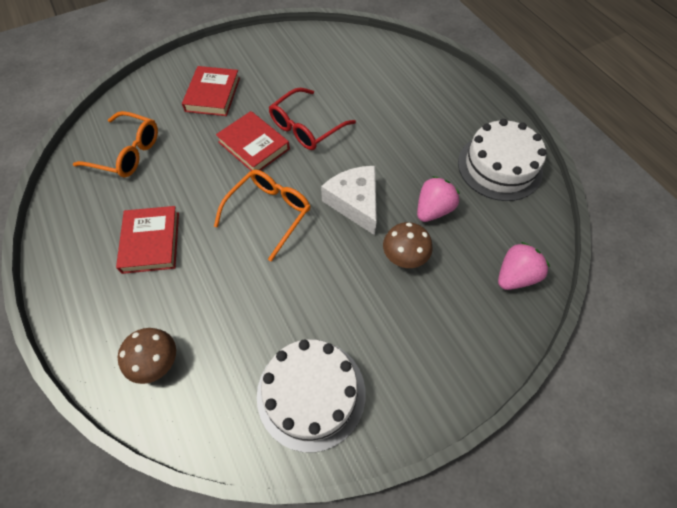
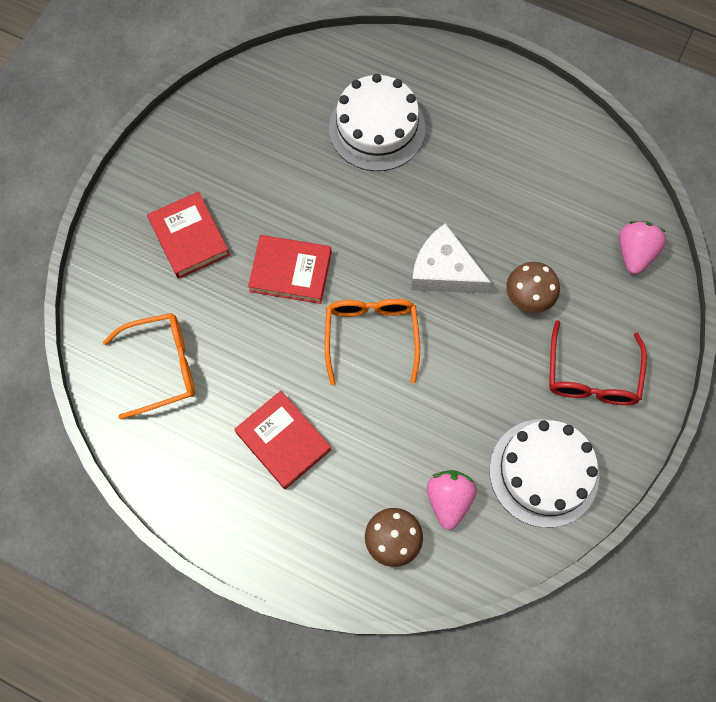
camera: 35 degrees left, 10 degrees up
(306, 127) = (327, 215): red glasses -> red glasses (592, 375)
(433, 210) = (520, 231): pink strawberry -> pink strawberry (449, 500)
(499, 166) = (549, 143): white cake -> white cake (377, 128)

